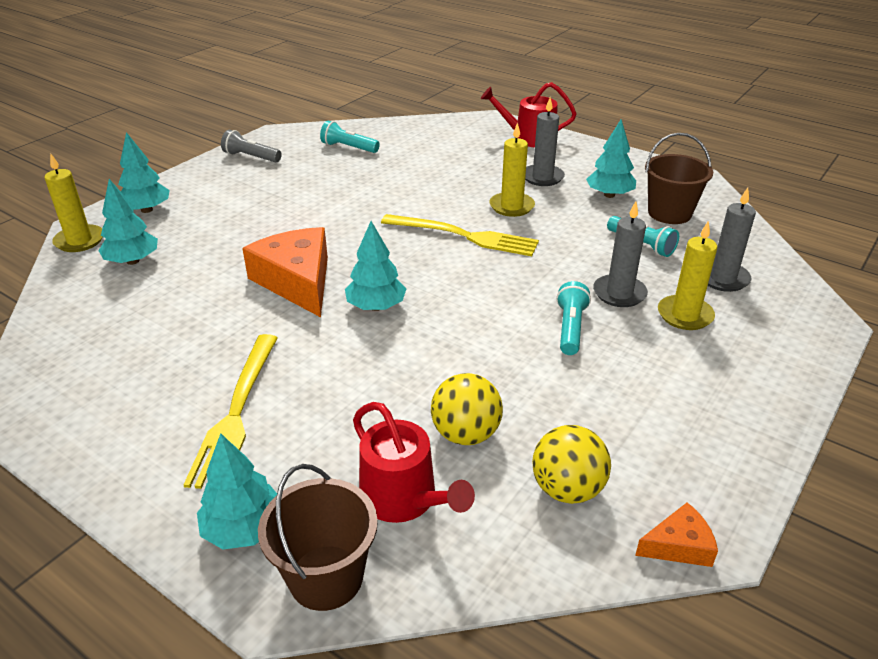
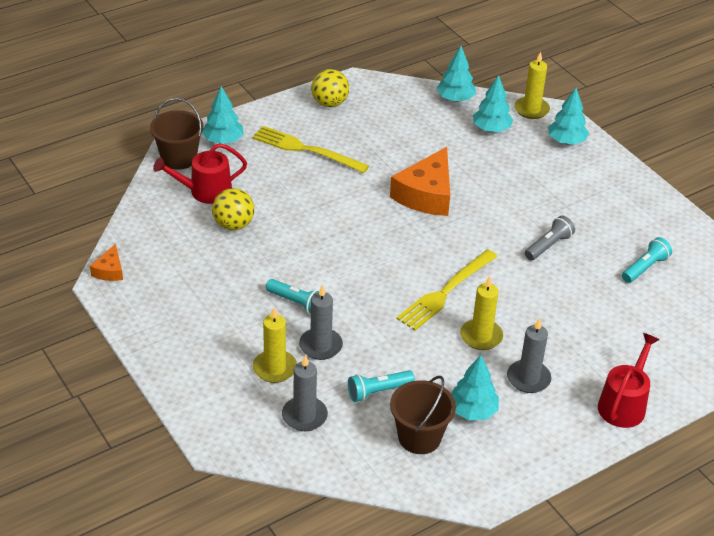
camera: 110 degrees right, 5 degrees up
(251, 157) = (645, 205): grey flashlight -> grey flashlight (548, 246)
(297, 281) = (426, 194): orange cheese -> orange cheese turned 120 degrees clockwise
(376, 306) = (375, 222): turquoise tree -> turquoise tree (455, 99)
(567, 489) = (170, 247): yellow ball -> yellow ball (329, 103)

